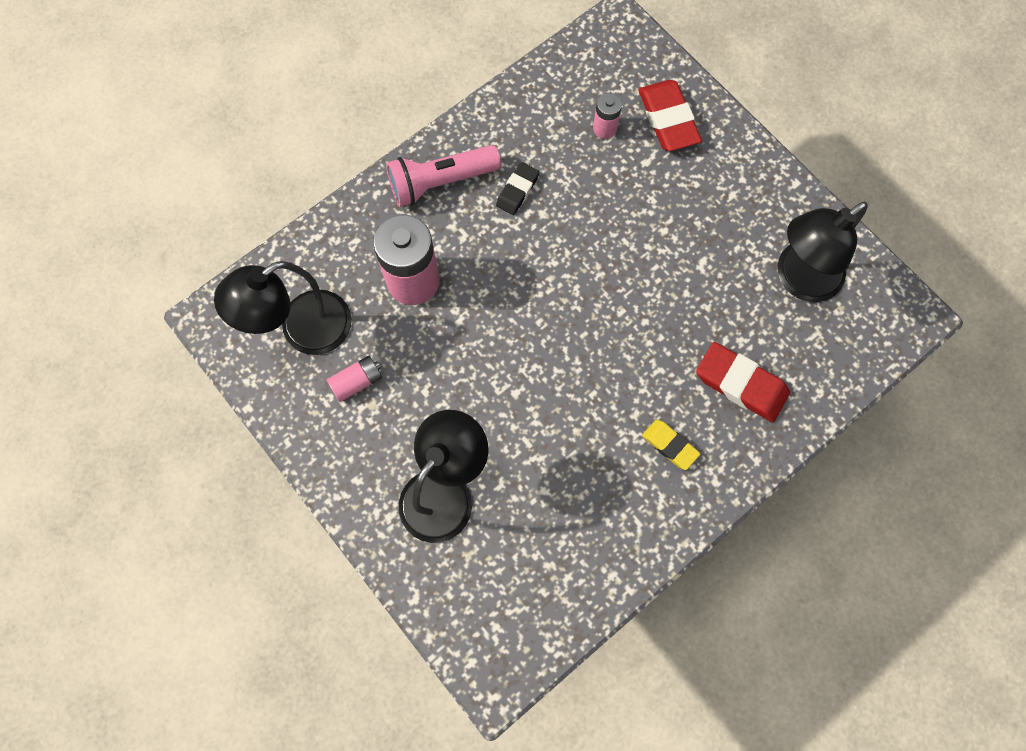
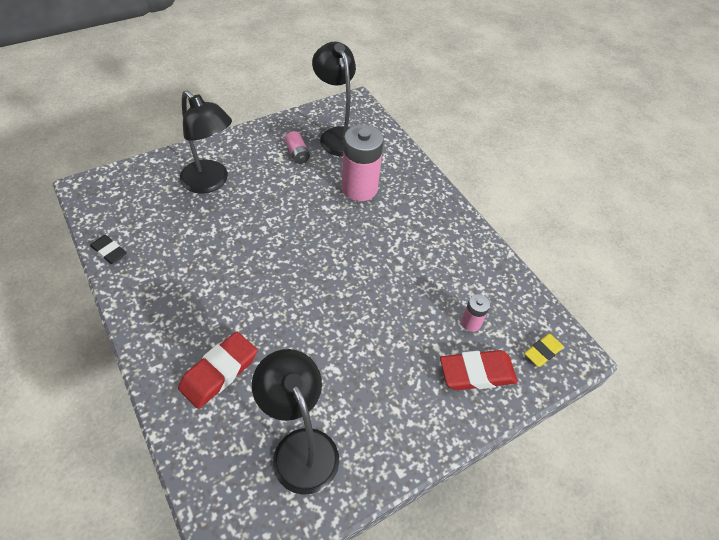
camera: 95 degrees right, 20 degrees down
(440, 182) = (432, 213): pink flashlight -> none
(517, 191) = (420, 255): black eraser -> black eraser (109, 251)
(670, 445) = (189, 310): yellow eraser -> yellow eraser (542, 352)

